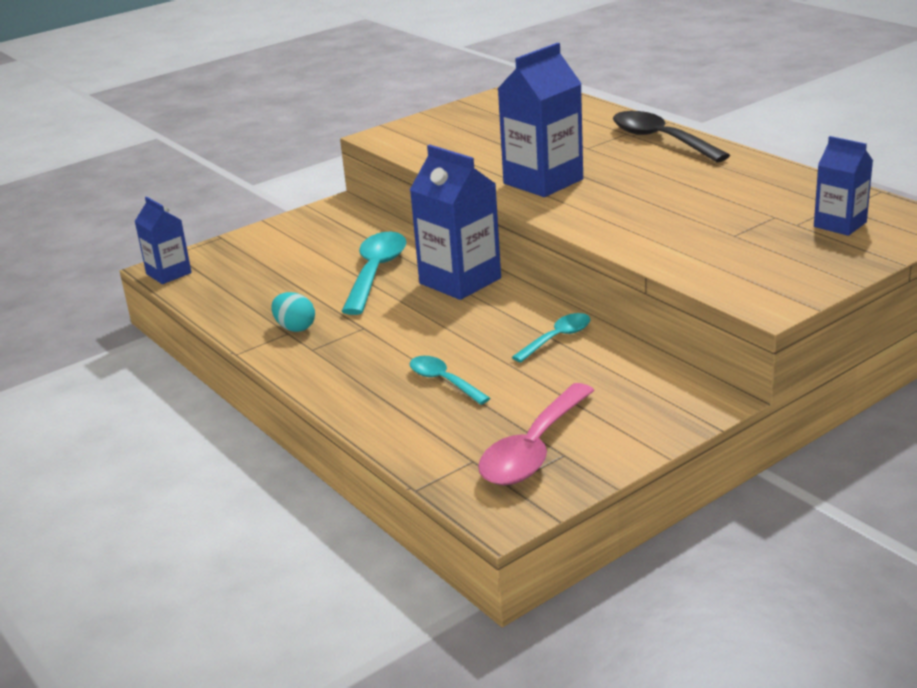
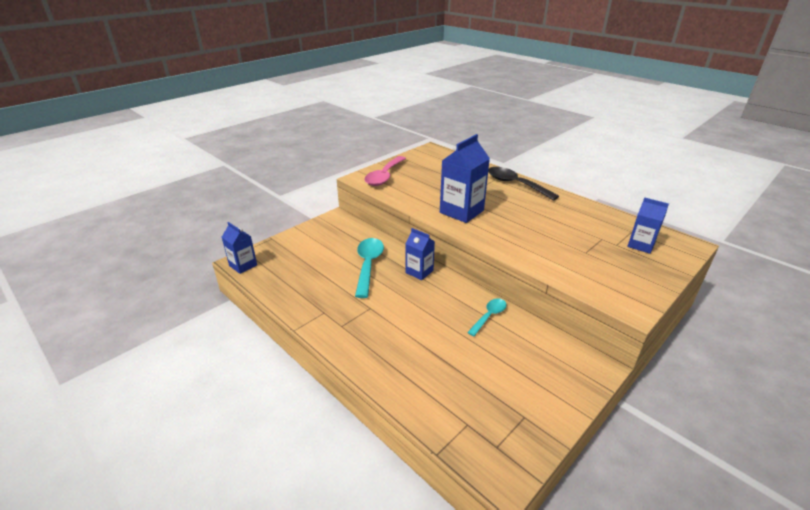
camera: 10 degrees left, 5 degrees up
(295, 328) = (328, 308): turquoise egg -> none
(443, 381) = (430, 352): turquoise spoon -> none
(460, 281) = (419, 271): blue carton -> blue carton, size x0.60
(533, 449) = (504, 413): pink spoon -> pink spoon (384, 176)

